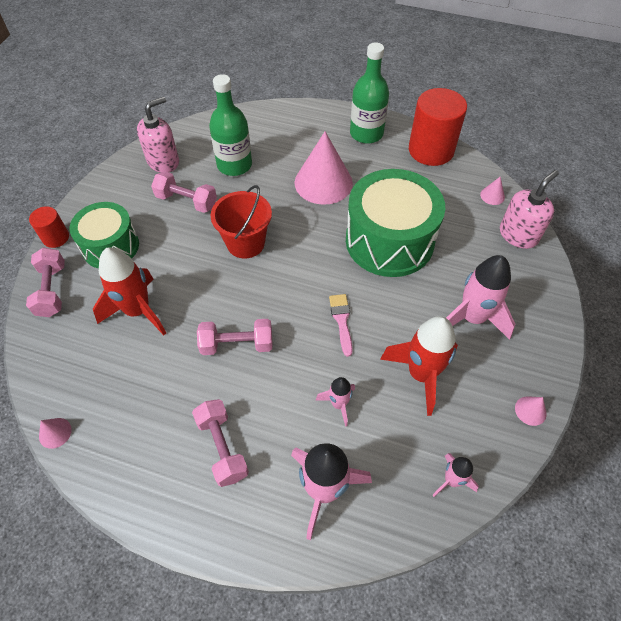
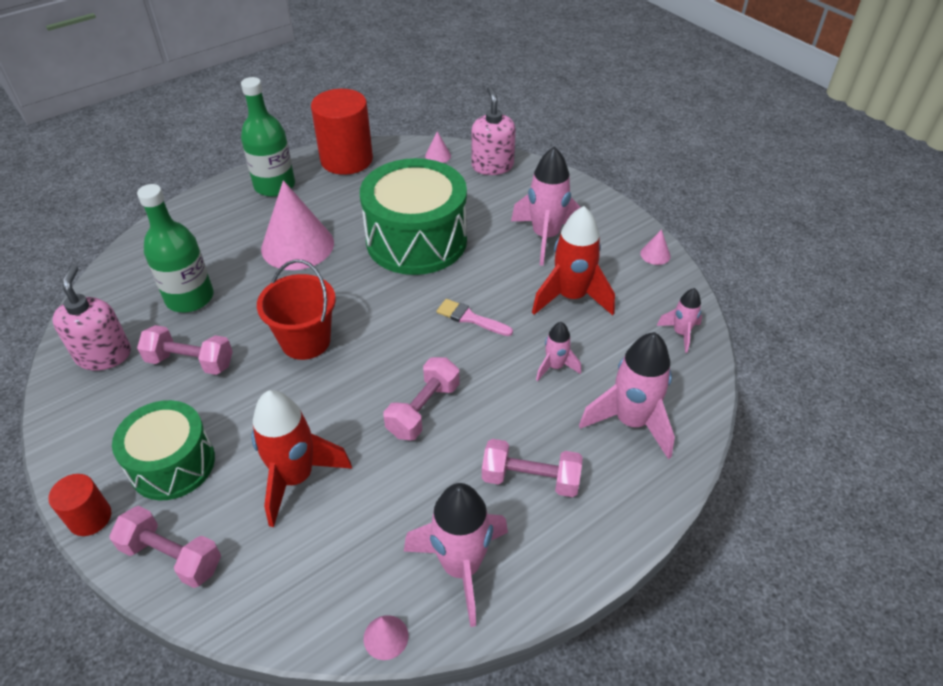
camera: 55 degrees left, 10 degrees down
(126, 445) = (461, 567): none -> pink rocket
(186, 201) = (190, 362): pink dumbbell -> pink dumbbell turned 45 degrees clockwise

